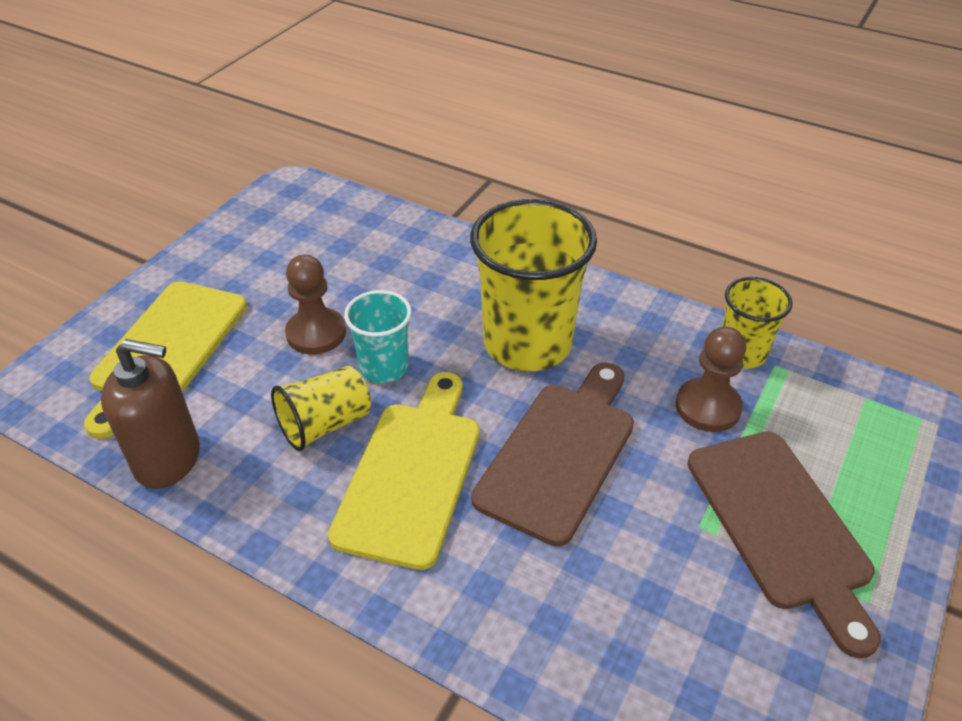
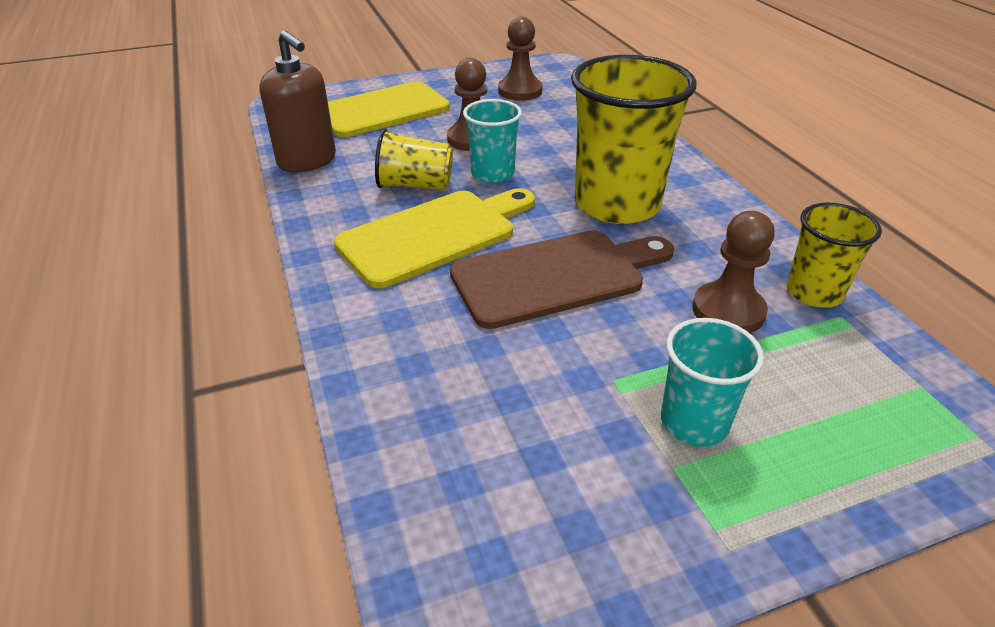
camera: 40 degrees right, 5 degrees down
(294, 243) = (520, 91): none -> brown pawn
(781, 525) = (694, 422): brown cutting board -> turquoise cup

